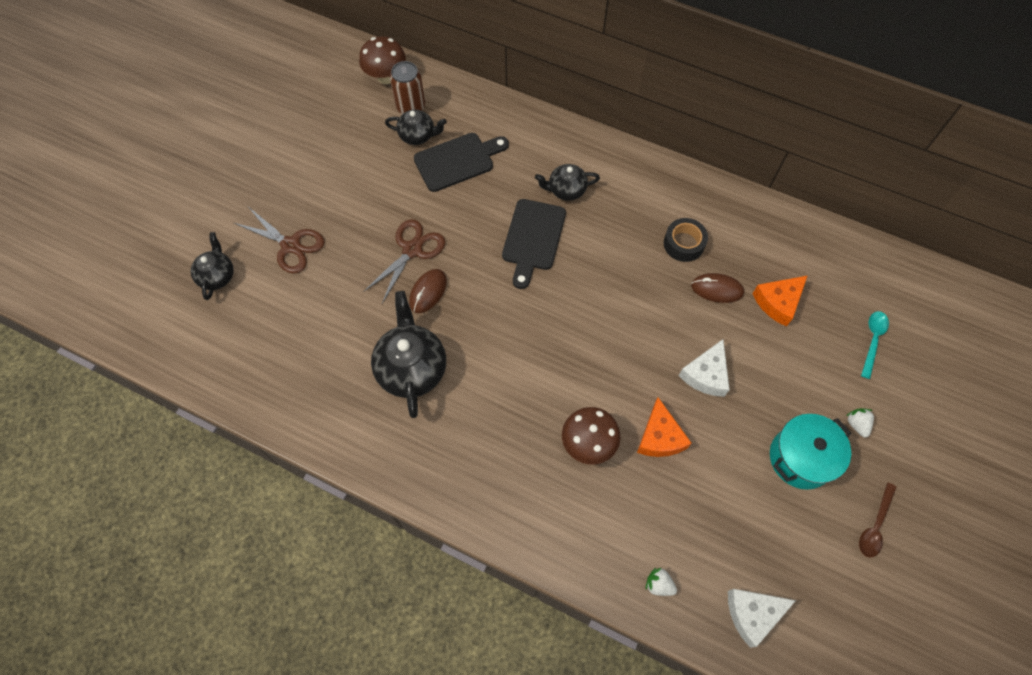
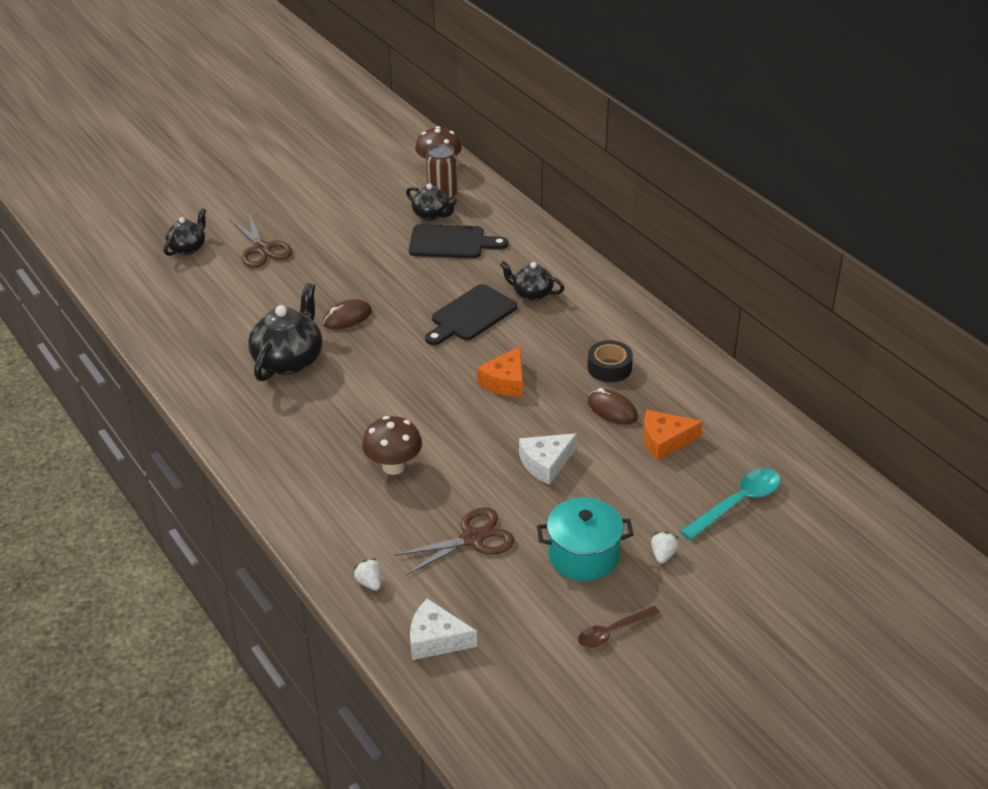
camera: 30 degrees right, 25 degrees down
(412, 250) = (359, 286): brown scissors -> brown scissors (472, 538)
(659, 437) = (462, 487): orange cheese -> orange cheese (505, 381)
(872, 340) = (737, 503): turquoise spoon -> turquoise spoon, size x1.51

